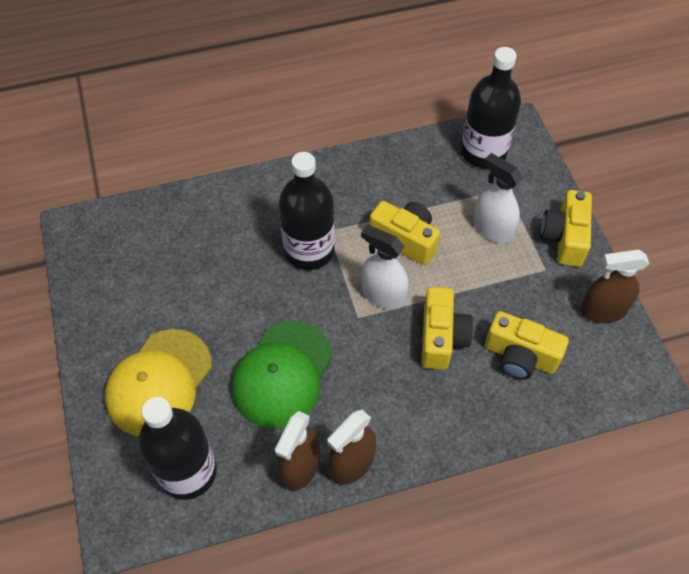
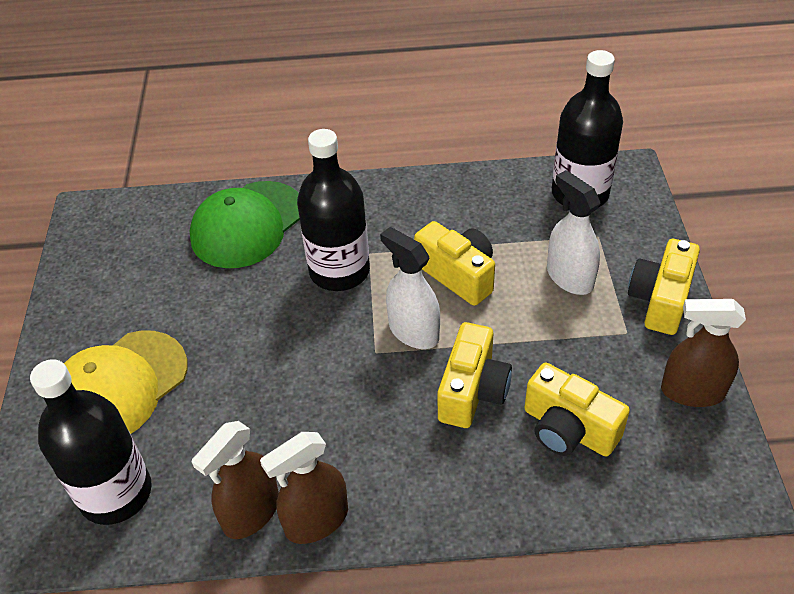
camera: 15 degrees right, 10 degrees down
(282, 374) = (264, 401): green cap -> green cap (247, 224)

